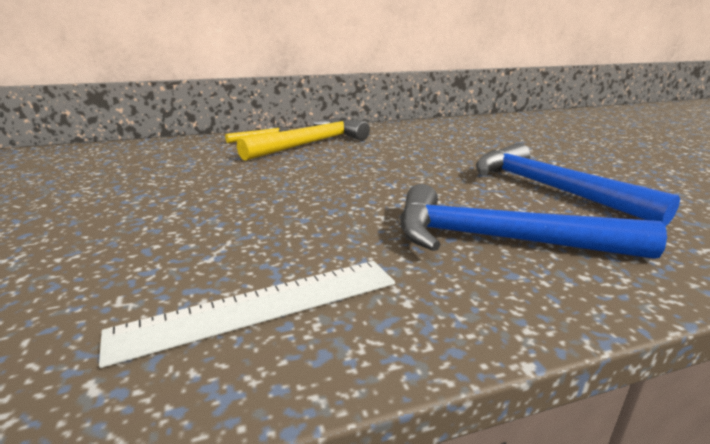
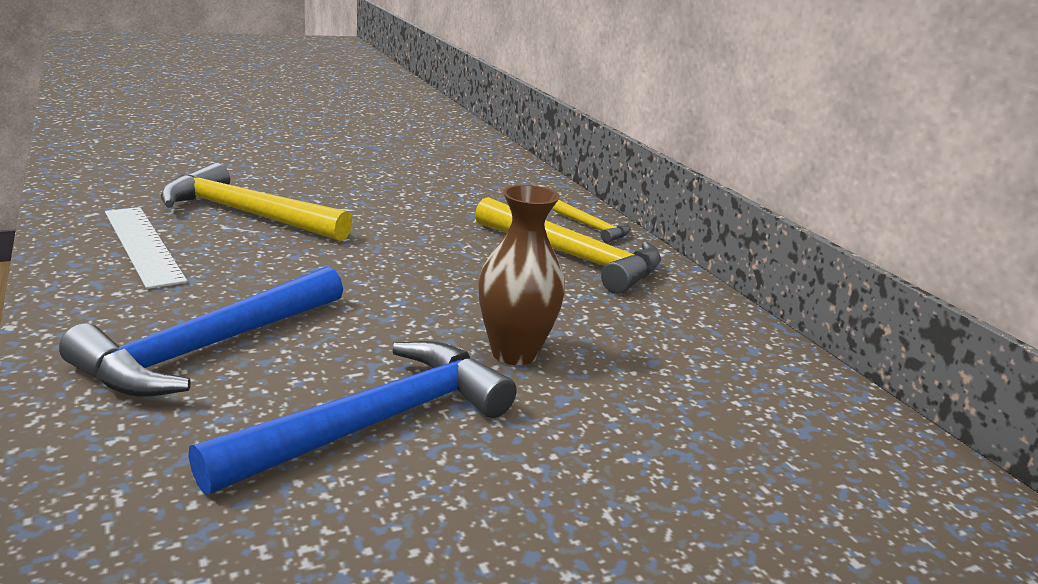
camera: 80 degrees right, 0 degrees up
(173, 249) = (247, 214): none -> yellow hammer
(447, 160) = (514, 353): none -> brown vase
(498, 240) = (209, 348): blue hammer -> blue hammer turned 150 degrees counterclockwise

